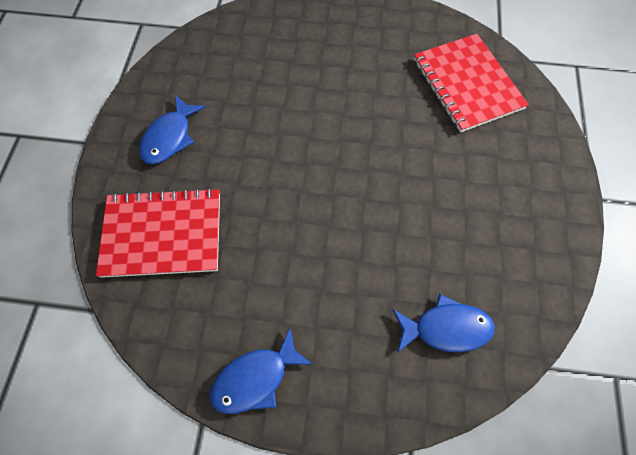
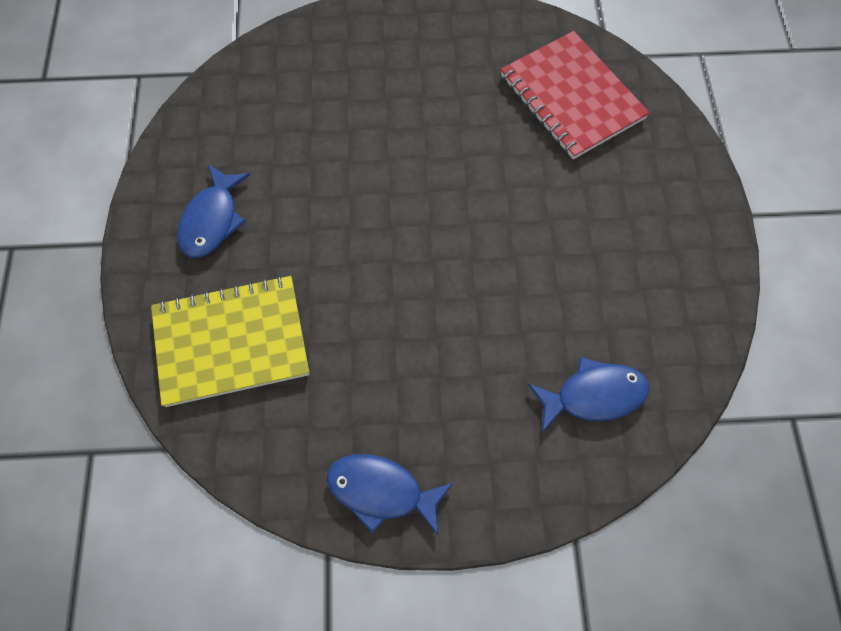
camera: 10 degrees left, 0 degrees up
(163, 234) = (231, 342): red notebook -> yellow notebook
(255, 378) = (381, 491): blue fish -> blue fish turned 60 degrees clockwise

